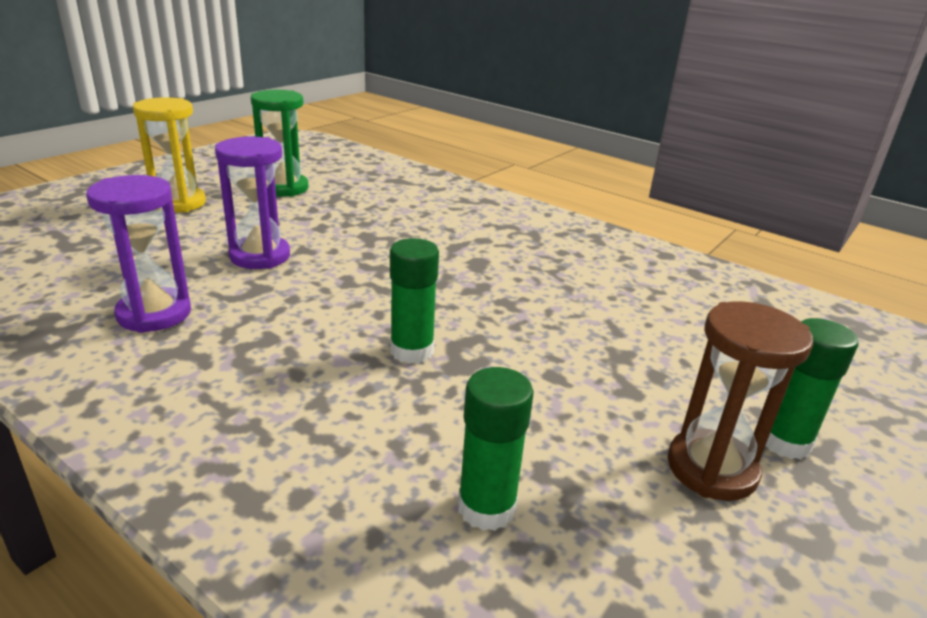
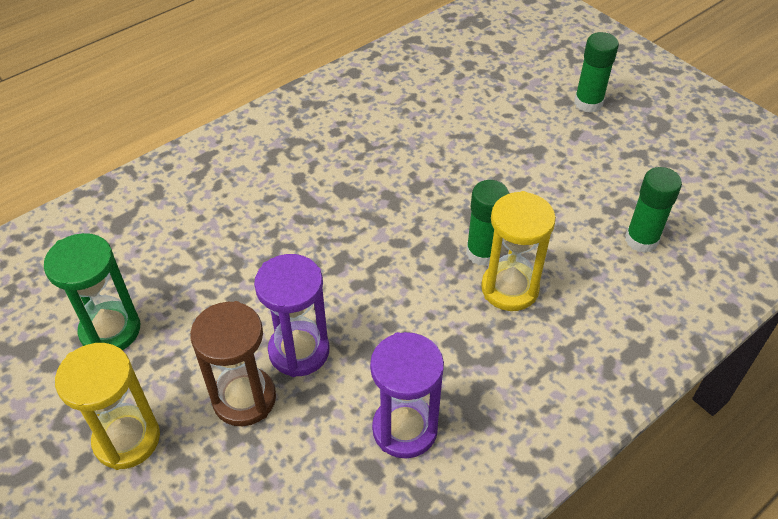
camera: 75 degrees left, 20 degrees up
(355, 373) = (509, 288): none -> yellow hourglass
(711, 469) = (610, 140): brown hourglass -> brown hourglass (244, 398)

